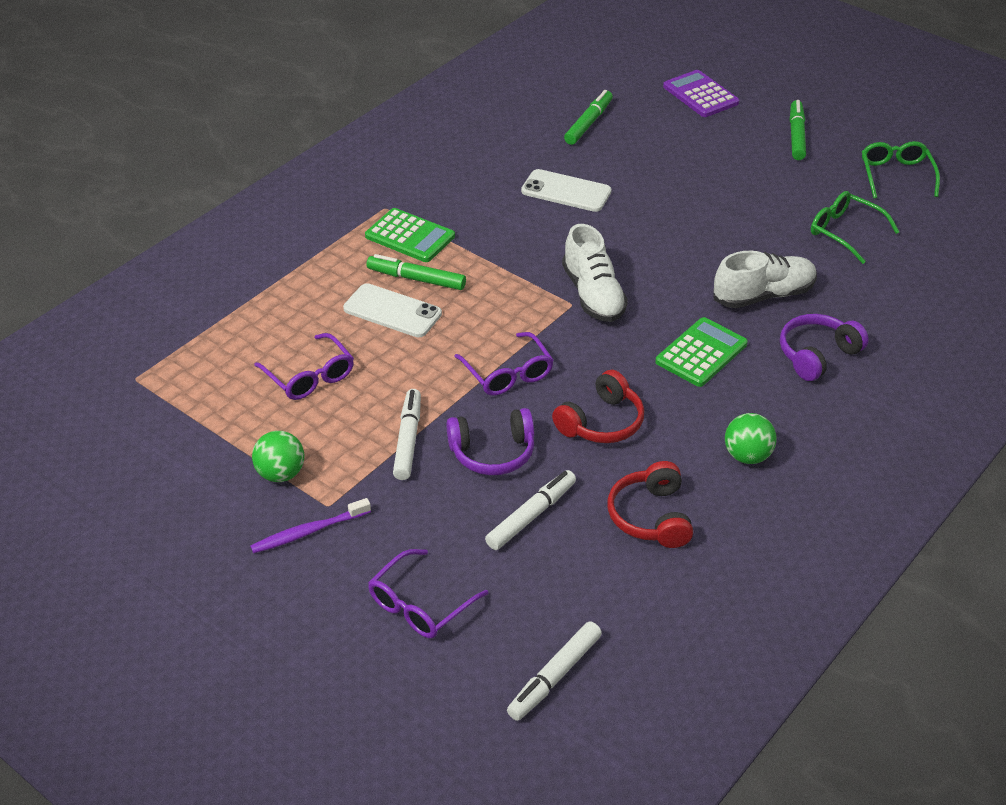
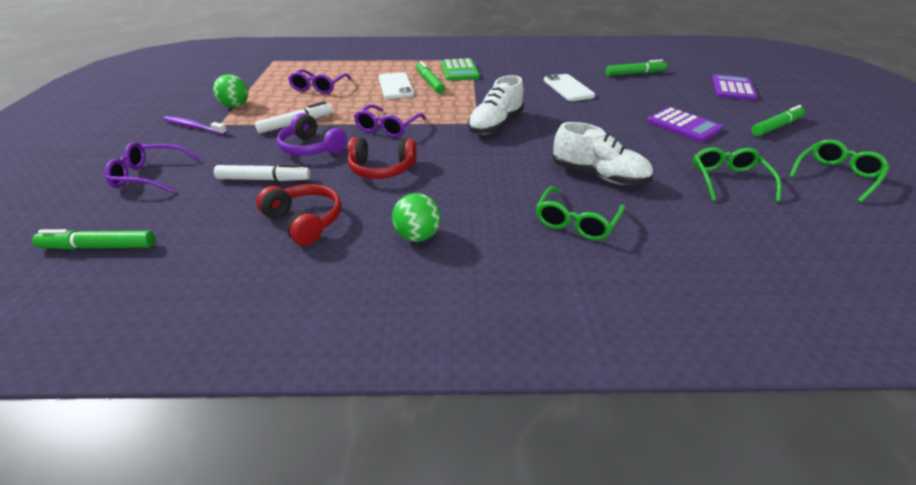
camera: 50 degrees right, 5 degrees down
(554, 676) = (99, 247): white marker -> green marker
(651, 517) = (304, 221): red headphones -> red headphones turned 90 degrees clockwise
(701, 353) = (500, 176): green calculator -> none
(734, 182) = (683, 125): none -> purple calculator
(817, 355) = (576, 222): purple headphones -> green glasses

